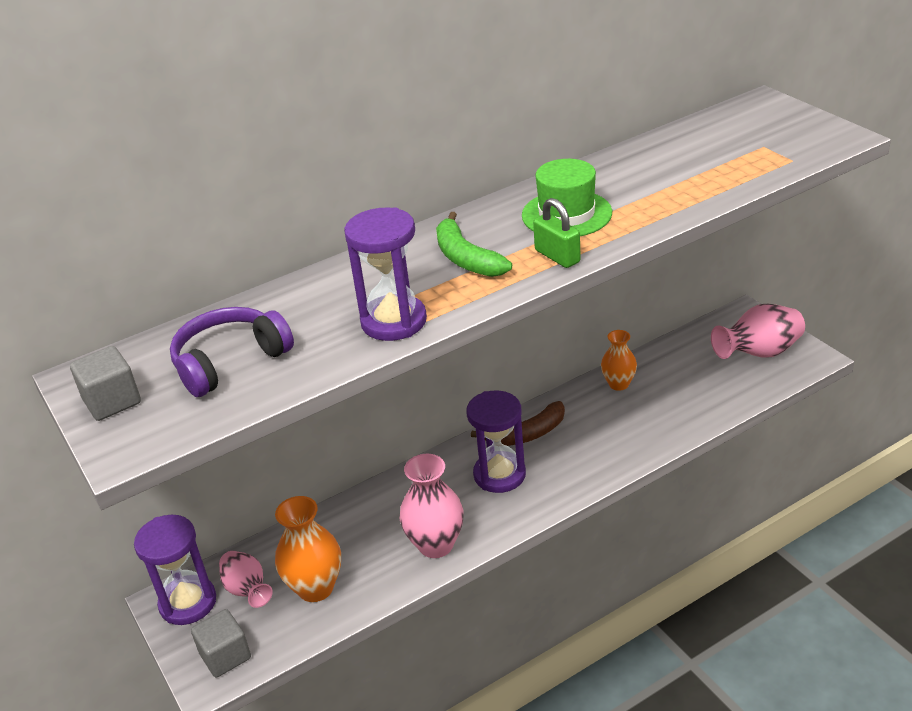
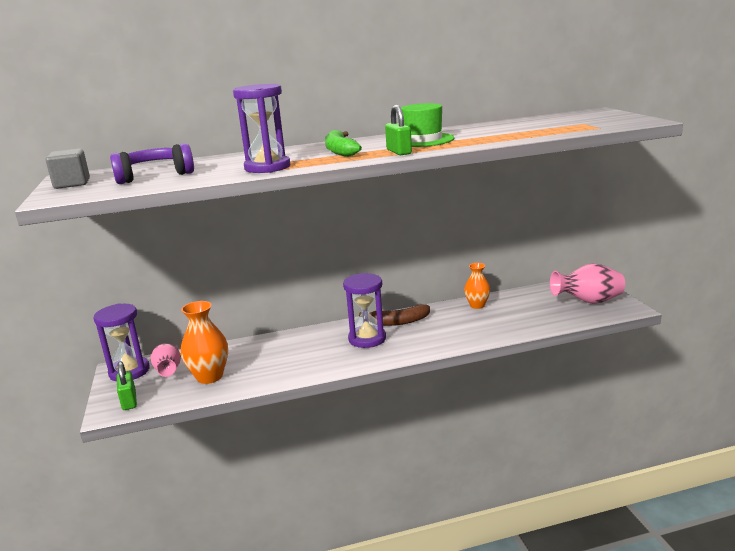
camera: 15 degrees right, 15 degrees down
(225, 656) = (129, 401): grey cube -> green padlock
(436, 545) = (301, 367): pink vase -> none

